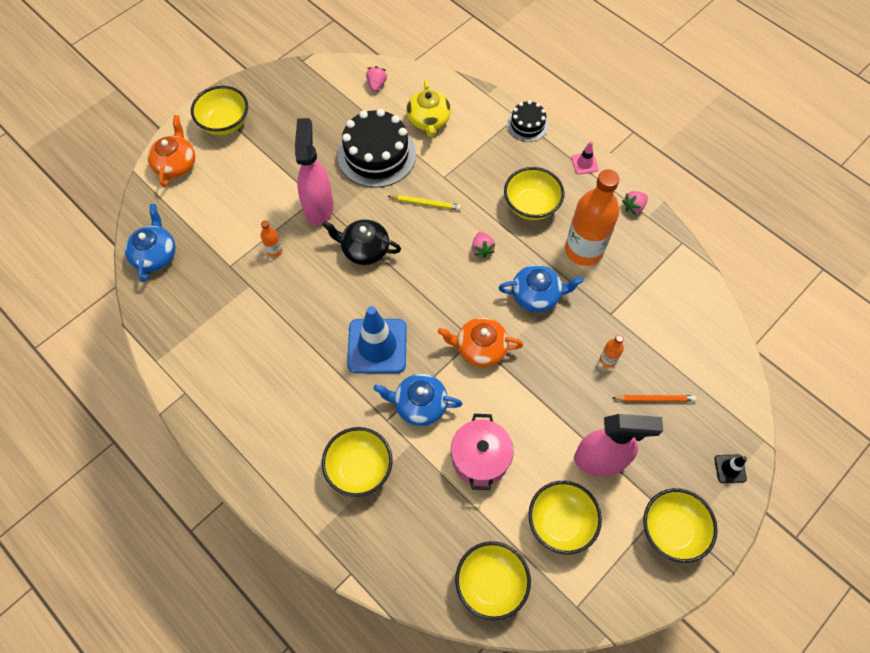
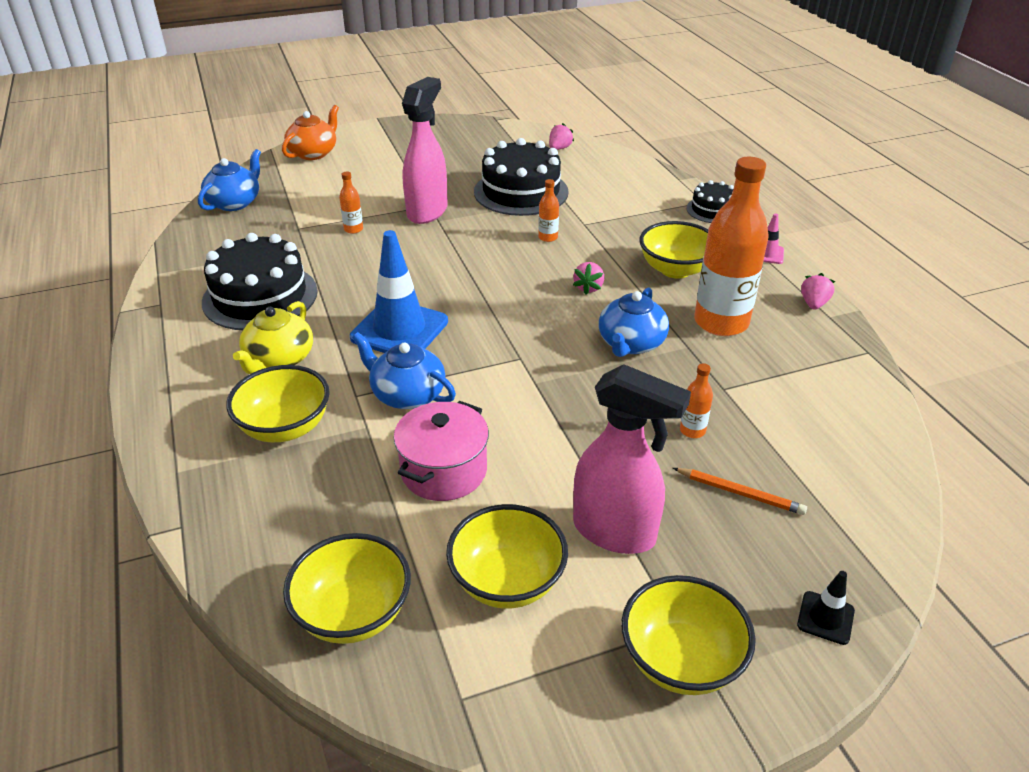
camera: 25 degrees right, 25 degrees down
(225, 123) = (384, 139): yellow bowl -> none
(255, 354) = (260, 296): none -> black cake
(364, 249) = (450, 253): black teapot -> none
(426, 203) = (548, 237): yellow pencil -> orange bottle
(428, 120) = (597, 182): yellow teapot -> yellow teapot (279, 359)
(480, 348) = (523, 368): orange teapot -> none
(536, 295) = (631, 343): blue teapot -> blue teapot turned 90 degrees clockwise
(633, 207) = (813, 304): pink strawberry -> pink strawberry turned 120 degrees clockwise

